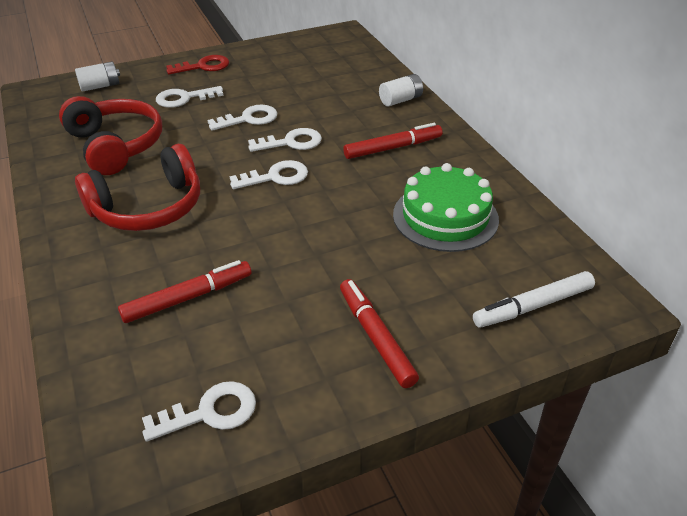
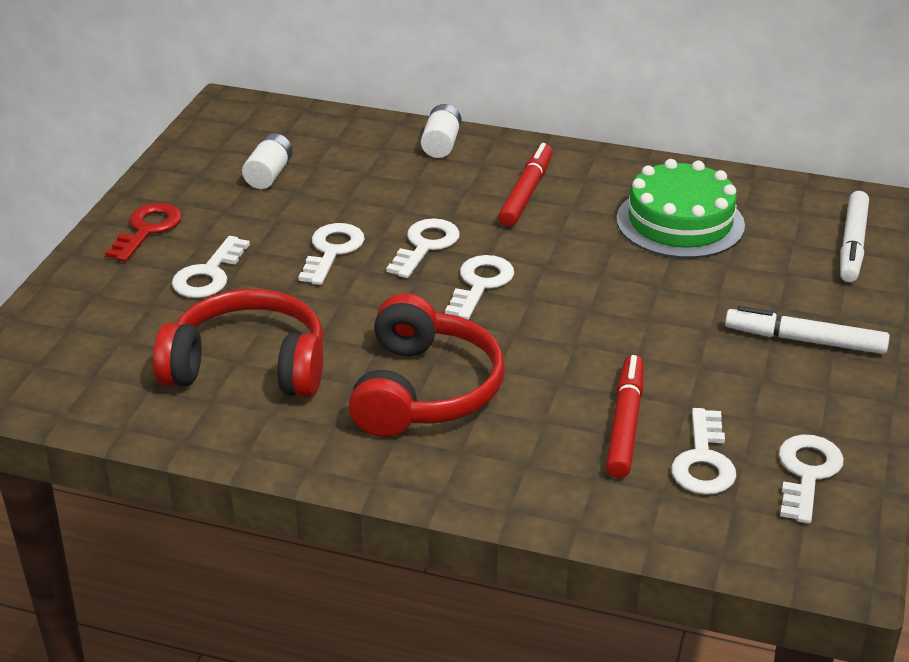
camera: 50 degrees left, 5 degrees down
(100, 86) = (65, 325): white battery -> white battery (269, 175)
(178, 352) = (703, 461): none -> white key
(376, 337) = (805, 340): red marker -> white marker

